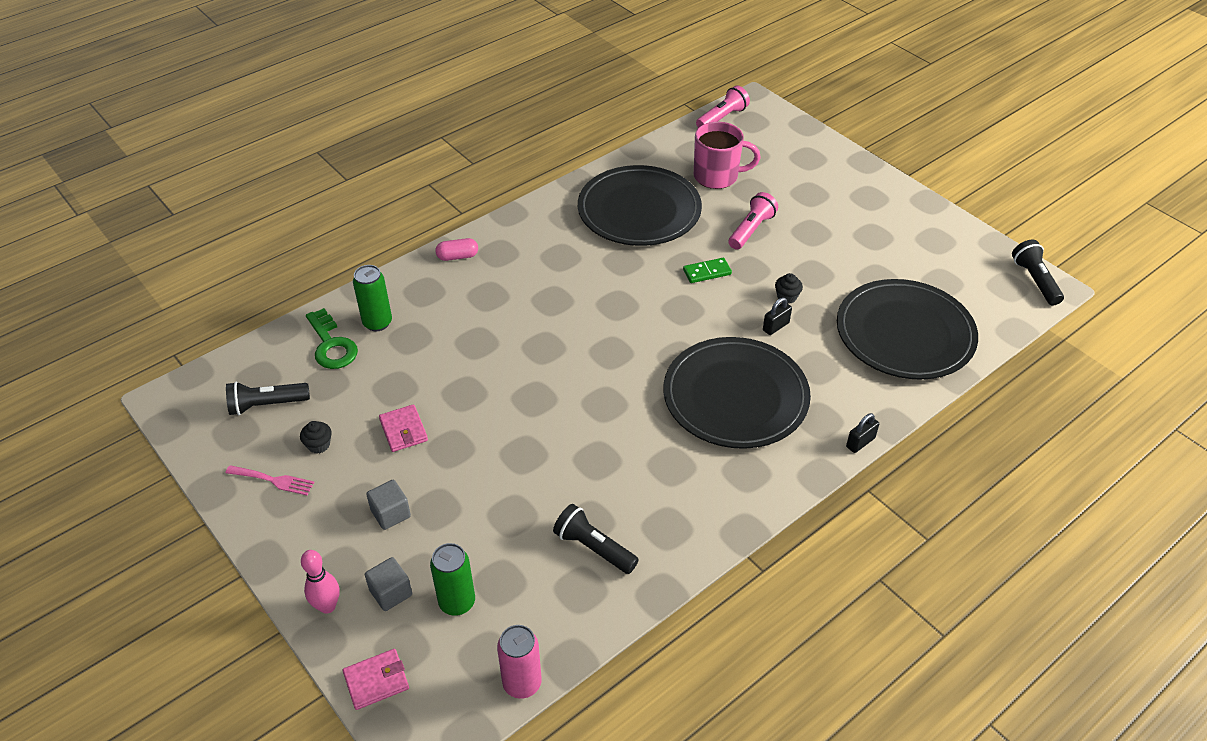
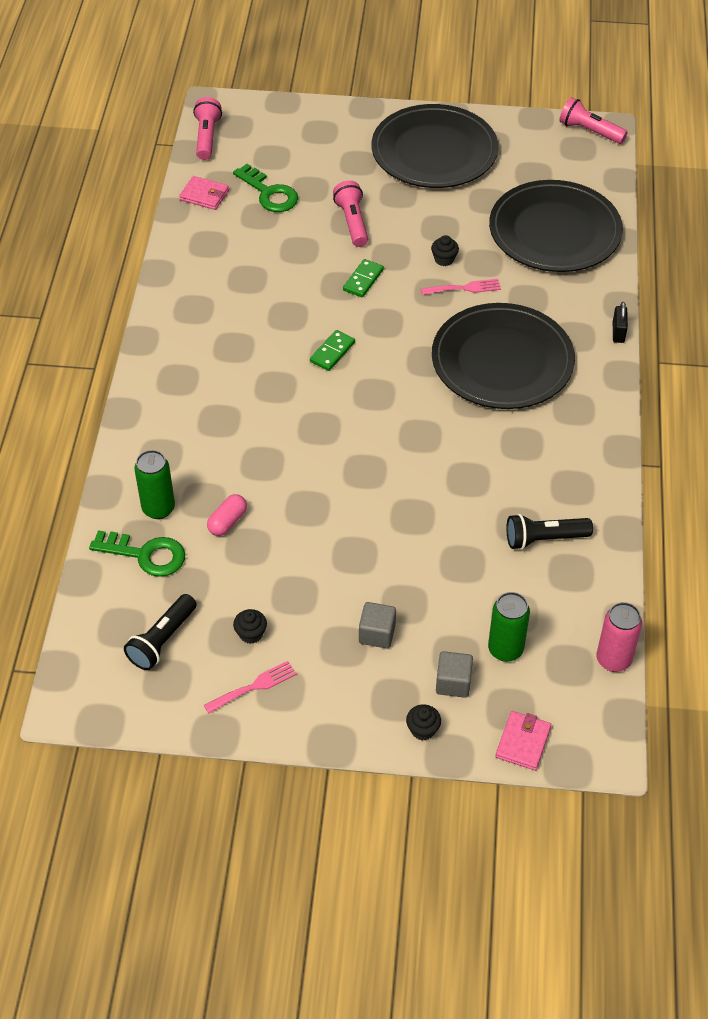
camera: 45 degrees left, 5 degrees up
(327, 606) = (422, 729): pink bowling pin -> black cupcake
(403, 430) = (301, 570): pink wallet -> pink wallet (204, 195)
(457, 256) = (147, 406): pink capsule -> pink capsule (227, 522)
(620, 305) = (332, 352): none -> green domino
(639, 211) = (245, 264): black plate -> black plate (434, 152)
(717, 176) = (269, 193): pink mug -> green key
(775, 326) = (464, 288): black padlock -> pink fork
(1034, 280) = (589, 131): black flashlight -> pink flashlight

